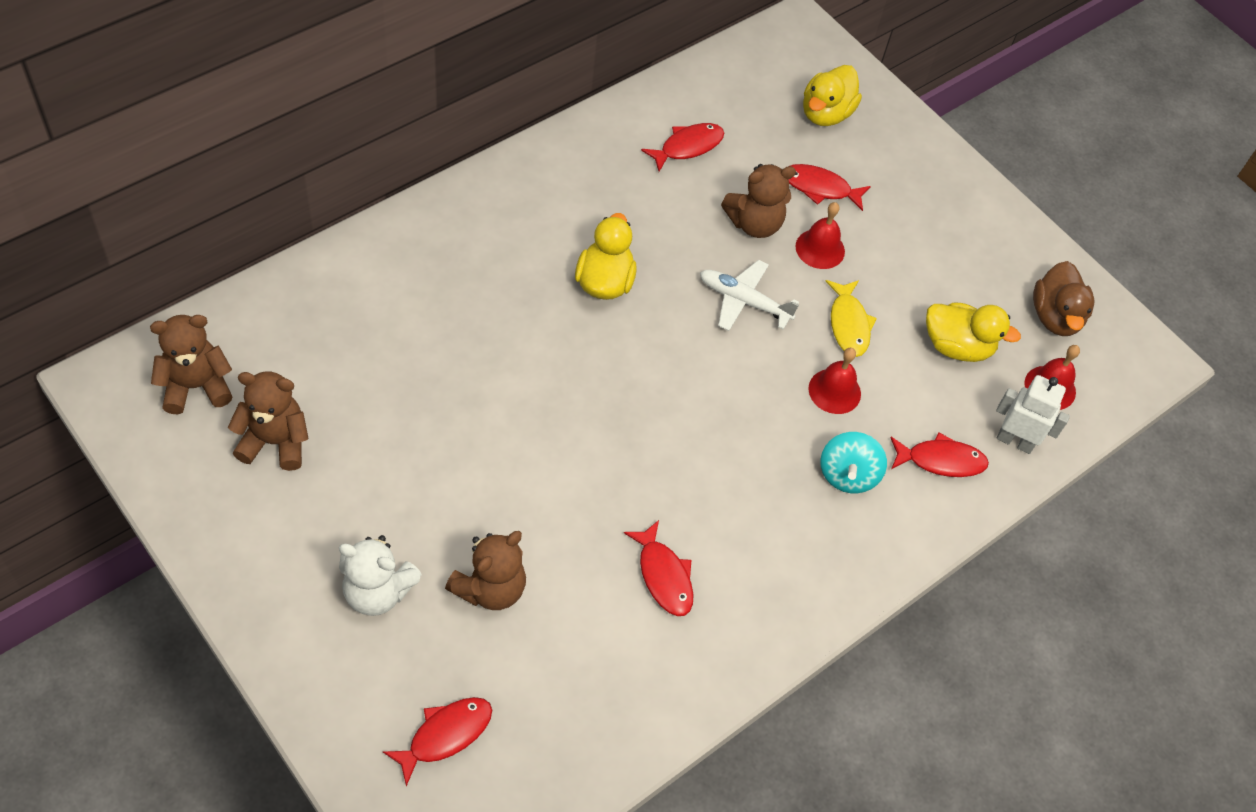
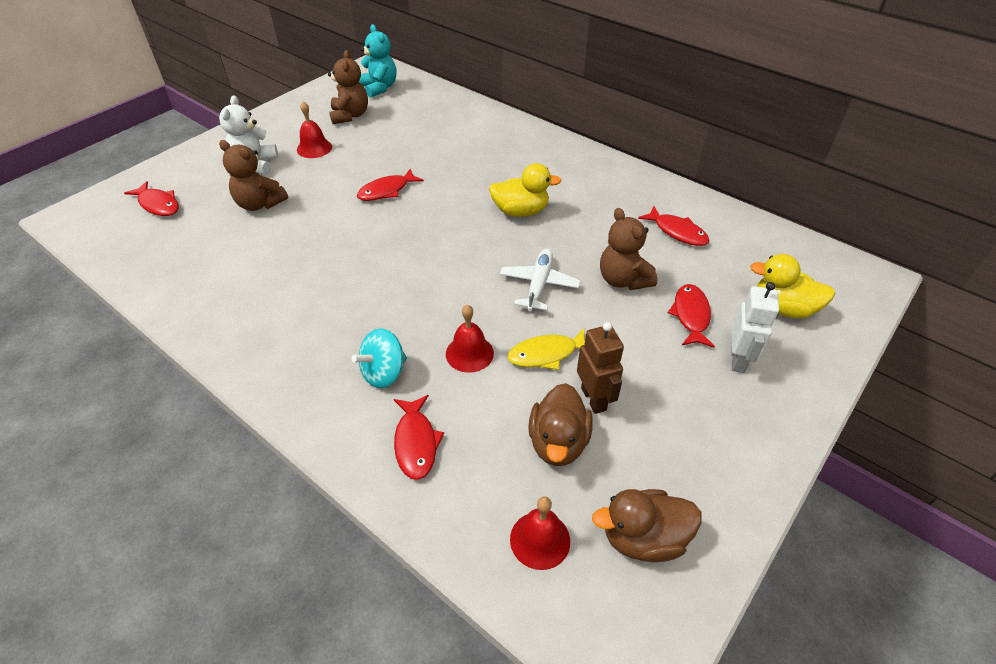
camera: 85 degrees right, 10 degrees down
(196, 386) = (379, 88): brown teddy bear -> turquoise teddy bear
(663, 576) = (274, 278): red fish -> red fish (386, 191)
(820, 249) = (621, 324): red bell -> red bell (314, 148)
(847, 475) = (384, 373): turquoise spinning top -> turquoise spinning top turned 45 degrees counterclockwise
(911, 303) = (594, 399): none -> brown robot
(956, 346) = (558, 442): yellow duck -> brown duck
(1015, 441) = (457, 508): white robot -> white robot (738, 360)

